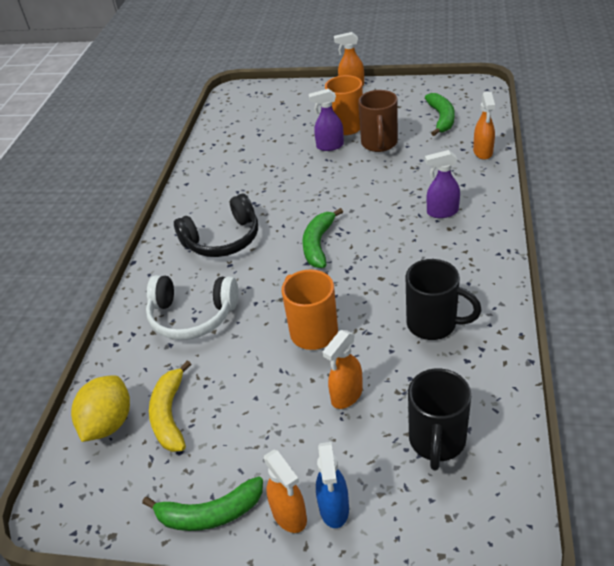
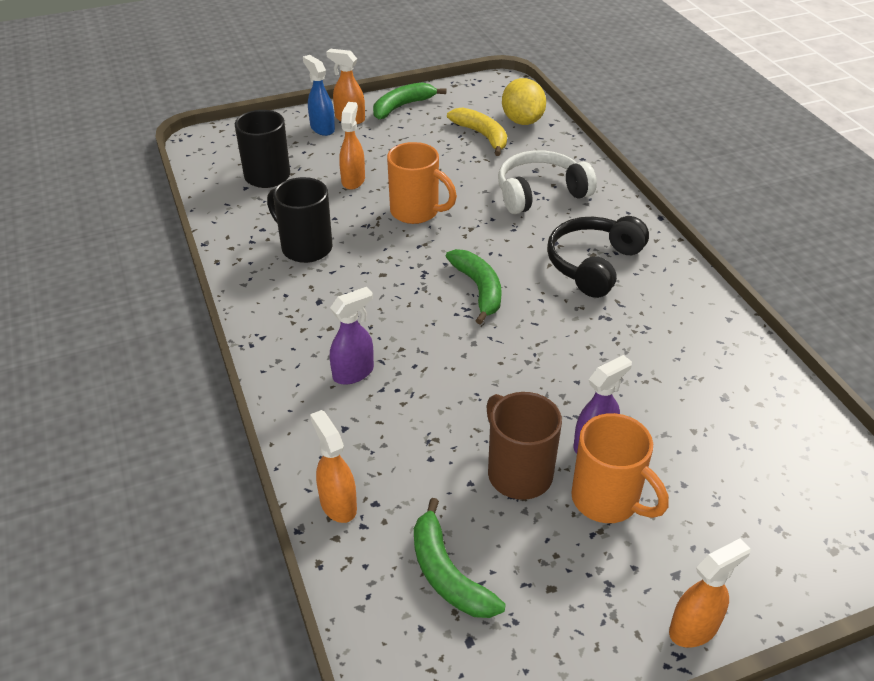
camera: 145 degrees right, 0 degrees up
(433, 324) = (305, 247): black mug -> black mug turned 45 degrees clockwise

